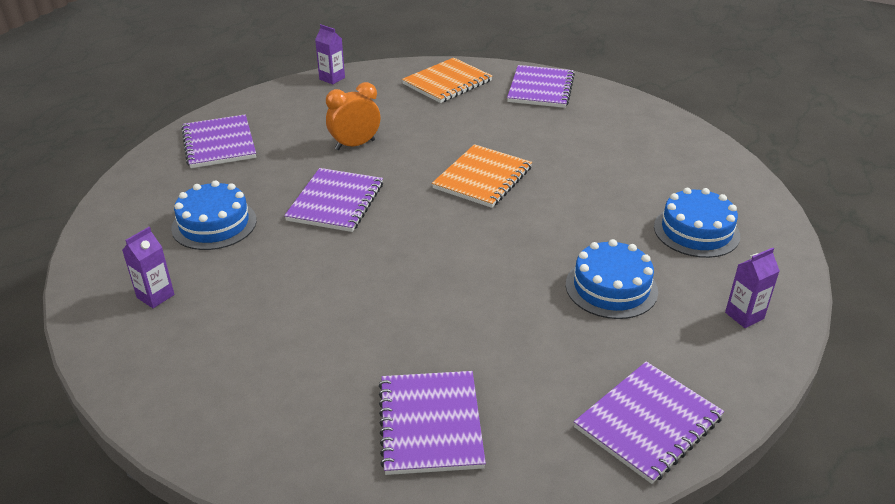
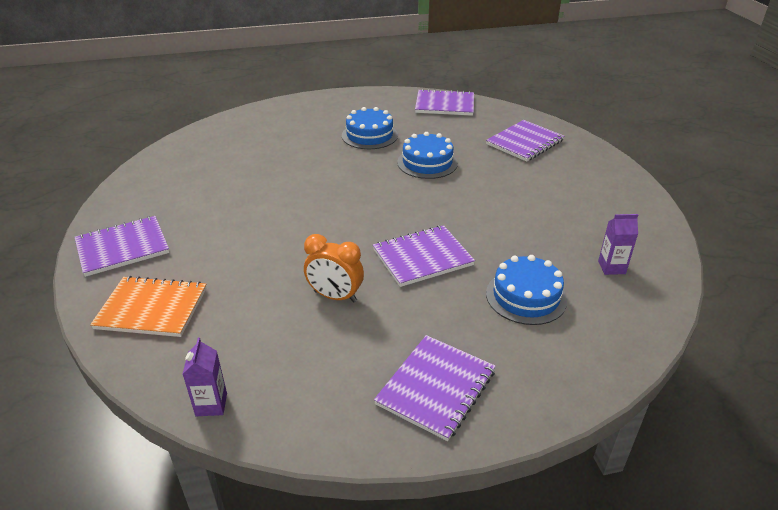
camera: 130 degrees left, 0 degrees up
(483, 178) = (311, 212): orange notebook -> none
(696, 231) = (285, 129): blue cake -> blue cake (427, 163)
(744, 315) = (345, 103): purple carton -> none

